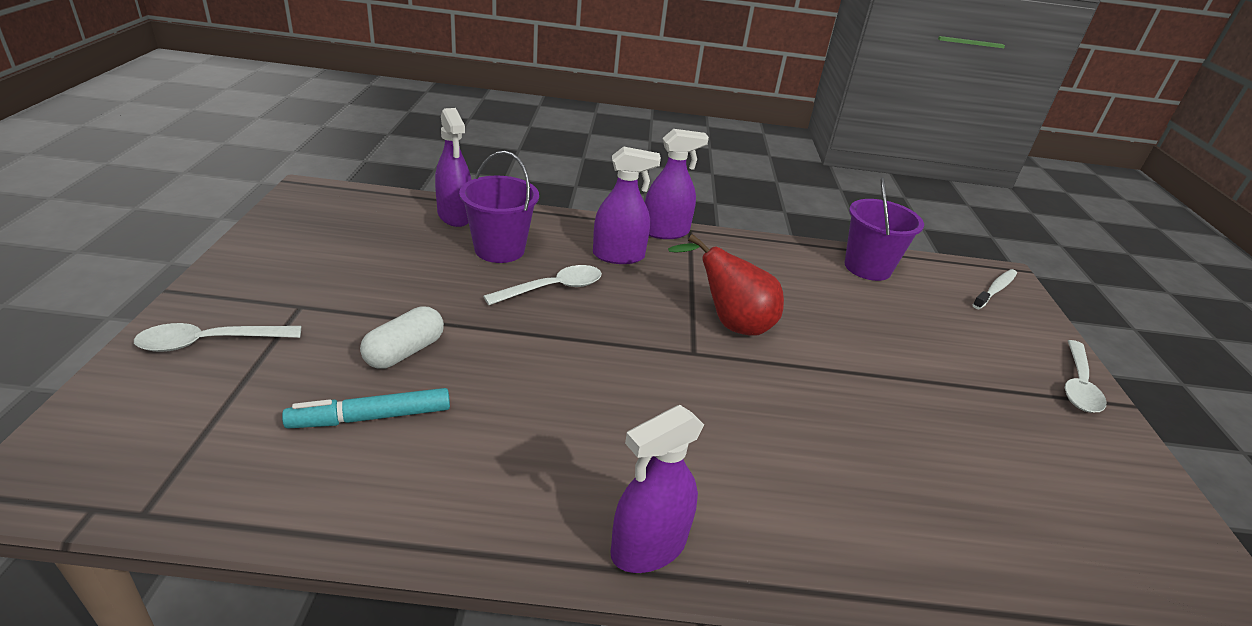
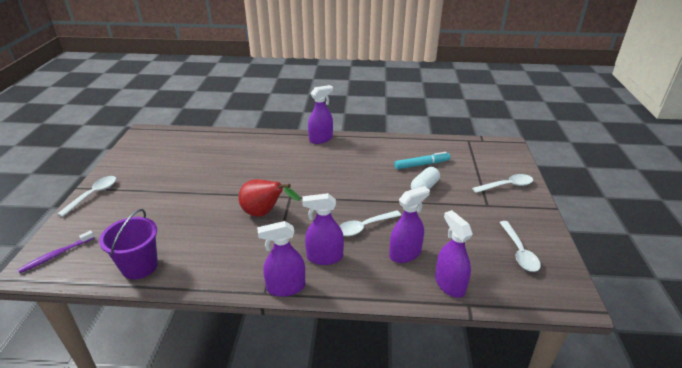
camera: 175 degrees left, 0 degrees up
(322, 237) = (519, 251): none -> white spoon
(499, 249) = (405, 254): purple bucket -> purple spray bottle
(995, 290) = (56, 255): white toothbrush -> purple toothbrush

